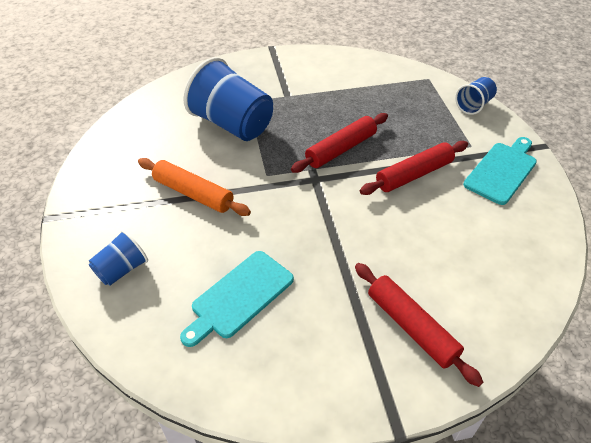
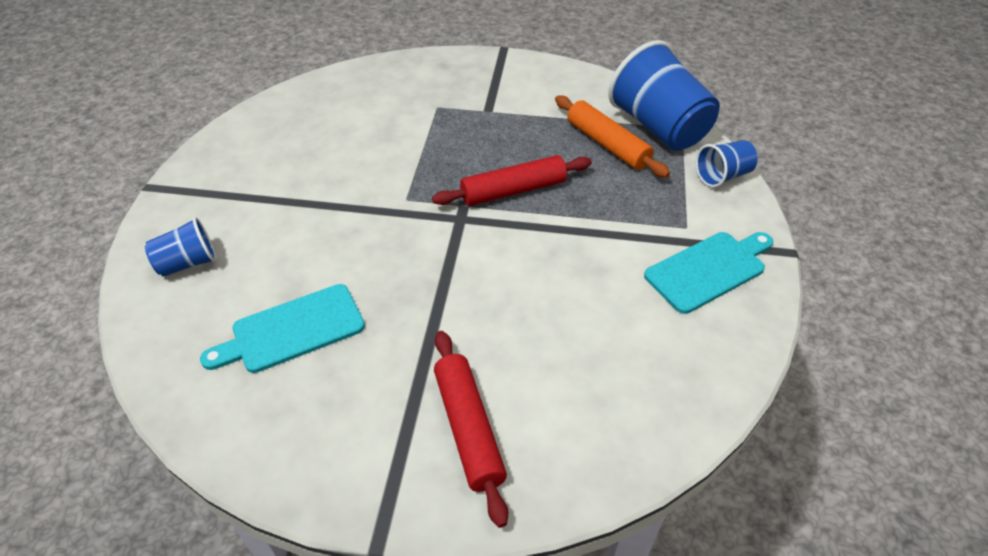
camera: 20 degrees right, 0 degrees up
(193, 193) = (312, 199): orange rolling pin -> orange rolling pin (607, 144)
(232, 124) = (402, 130): blue cup -> blue cup (659, 127)
(414, 175) = (587, 244): red rolling pin -> none

